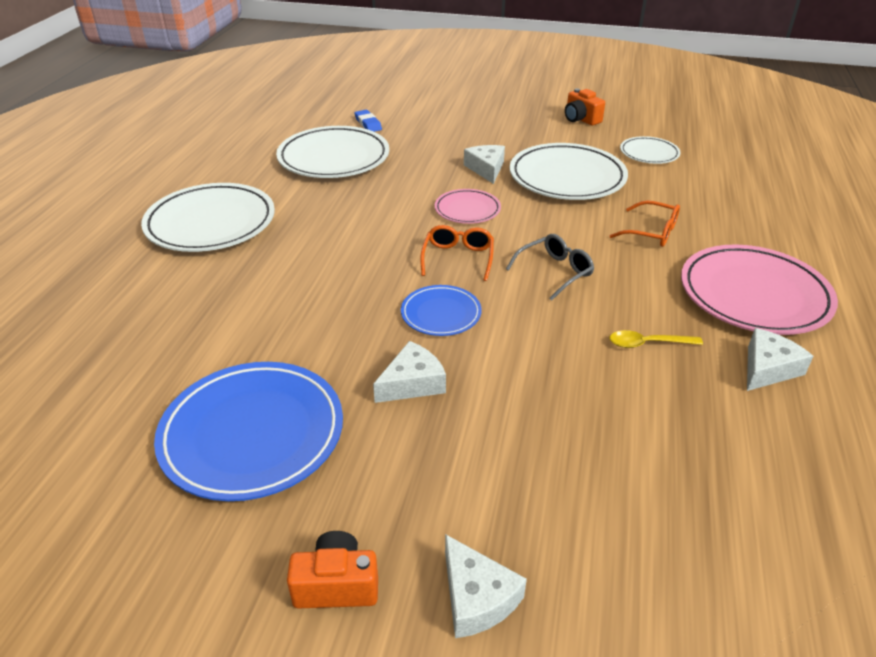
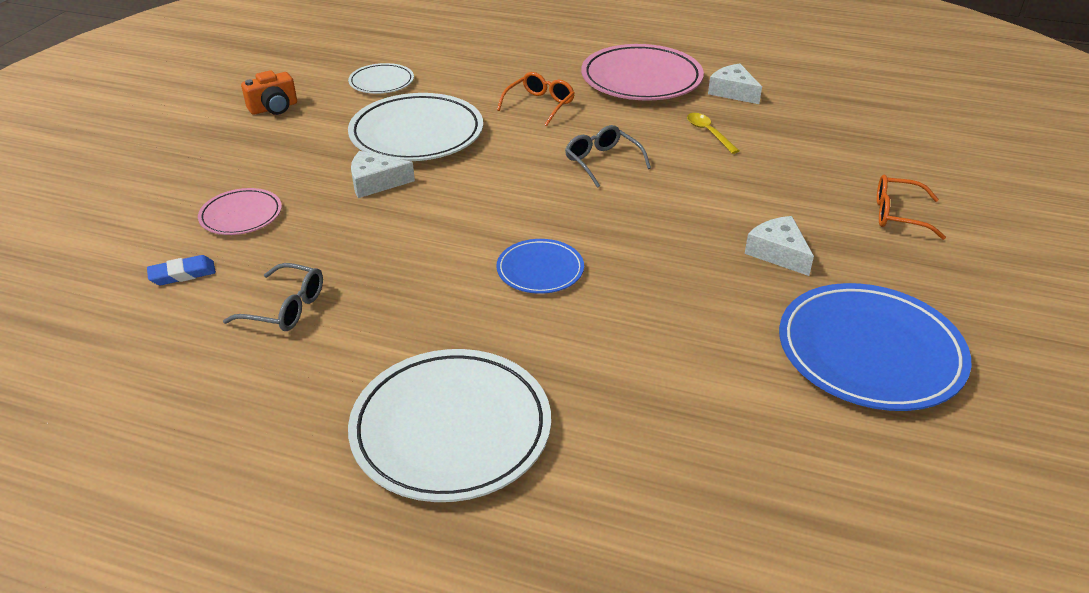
camera: 85 degrees left, 0 degrees up
(334, 158) = (286, 308): white plate -> grey glasses
(336, 585) = (1010, 296): orange camera -> none
(441, 314) = (672, 232): blue plate -> blue plate (540, 270)
(458, 258) = (572, 215): orange glasses -> orange glasses (898, 215)
(467, 210) = (471, 203): pink plate -> pink plate (241, 215)
(476, 598) = (990, 234): white cheese -> none
(647, 343) = (708, 133): yellow spoon -> yellow spoon turned 150 degrees clockwise

